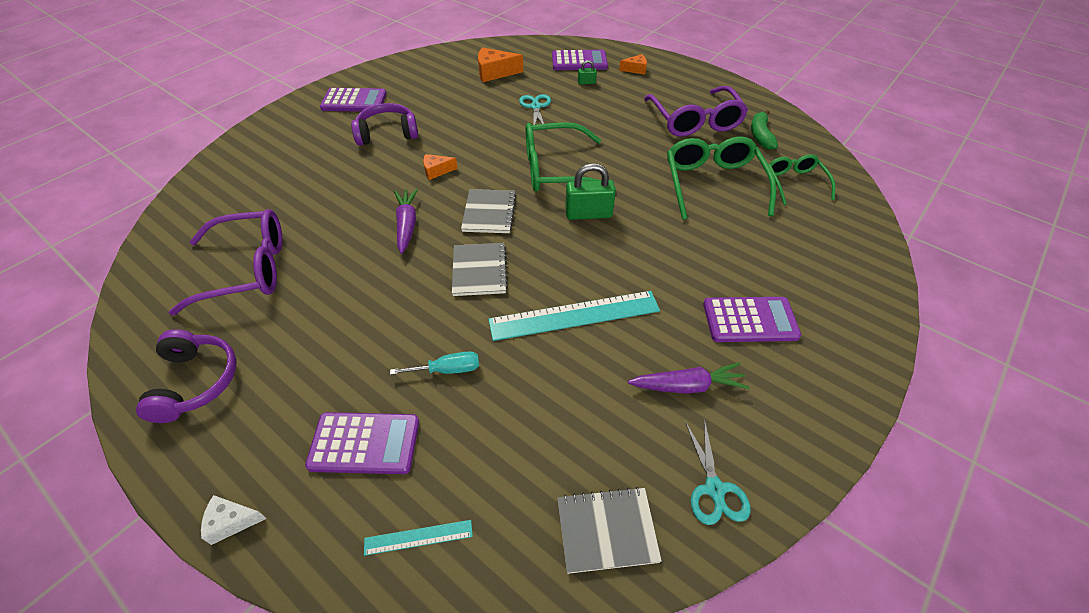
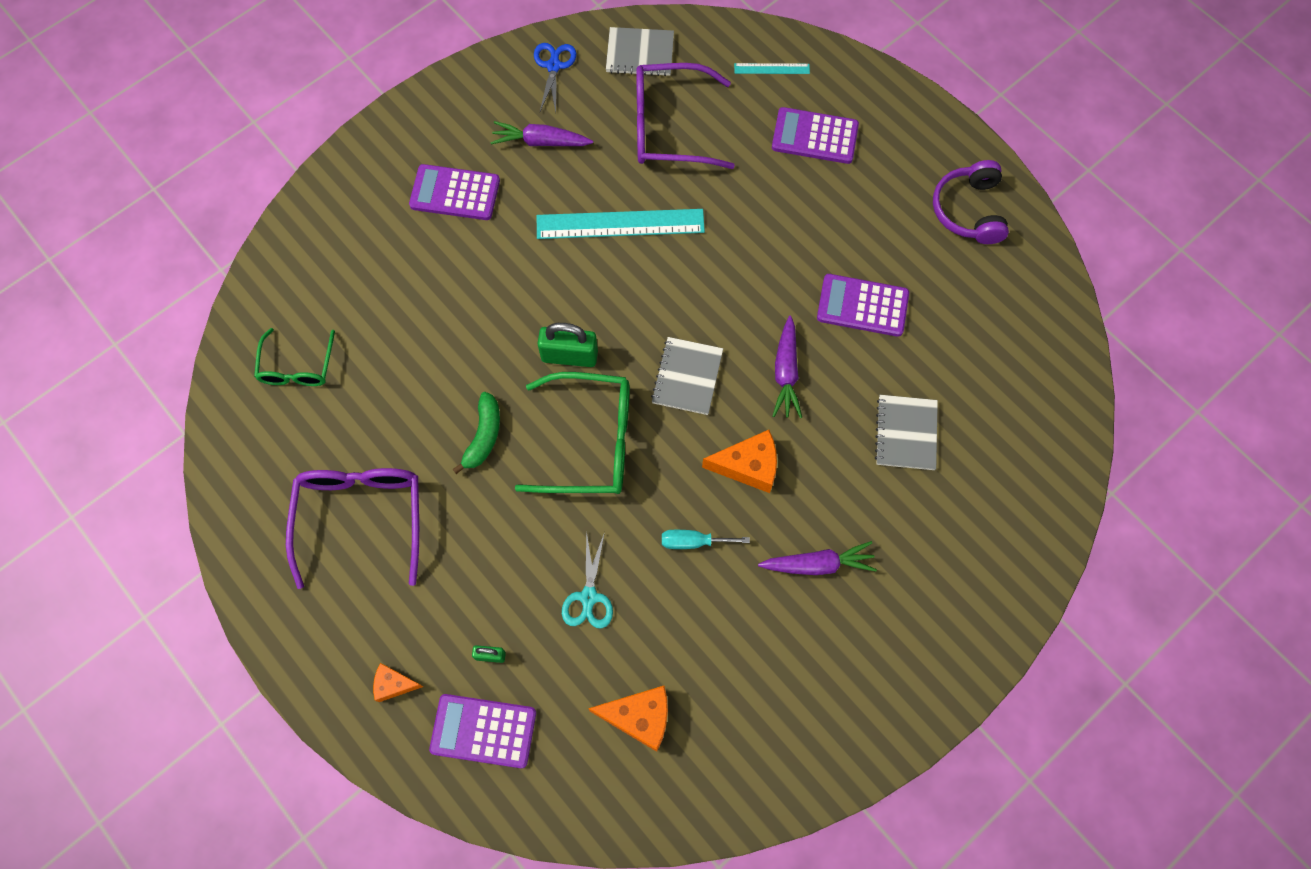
camera: 170 degrees left, 20 degrees up
(231, 522) = (906, 97): white cheese -> none
(247, 269) = (957, 334): purple glasses -> purple glasses (669, 127)
(354, 101) = (877, 664): purple calculator -> purple calculator (862, 306)
(387, 133) = (818, 564): purple headphones -> purple carrot
(436, 171) = (748, 466): orange cheese -> orange cheese, size x1.67
(447, 370) = (746, 187): turquoise screwdriver -> turquoise screwdriver (693, 542)
(479, 271) = (707, 292): grey notebook -> grey notebook (905, 433)
(713, 184) = (399, 382): green glasses -> none
(714, 489) = (553, 66): turquoise scissors -> blue scissors
(760, 135) = (285, 467): green banana -> green banana (483, 436)

